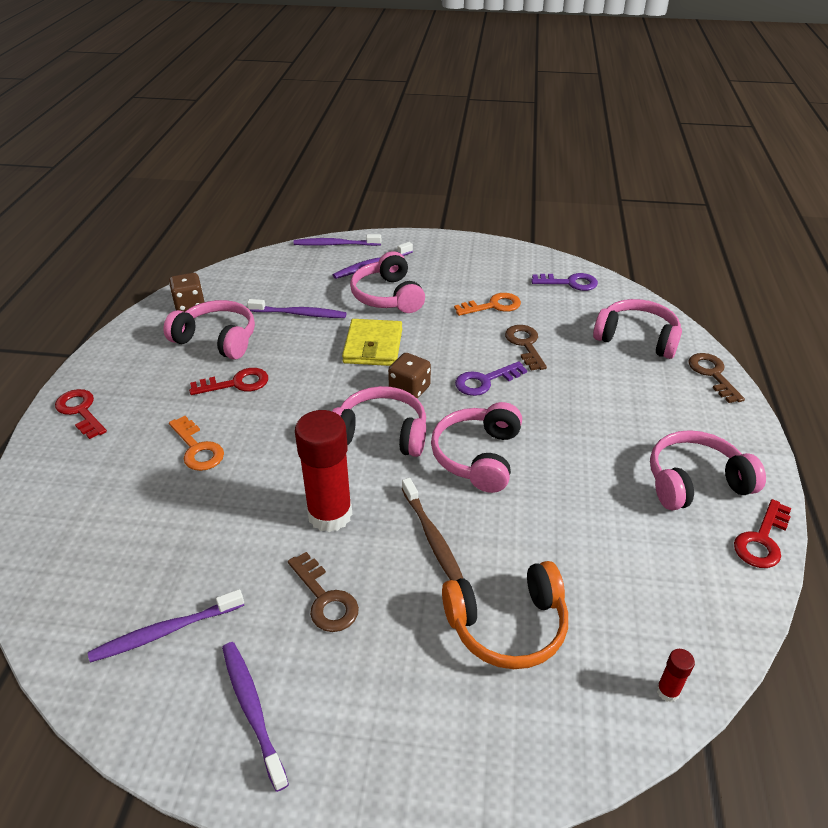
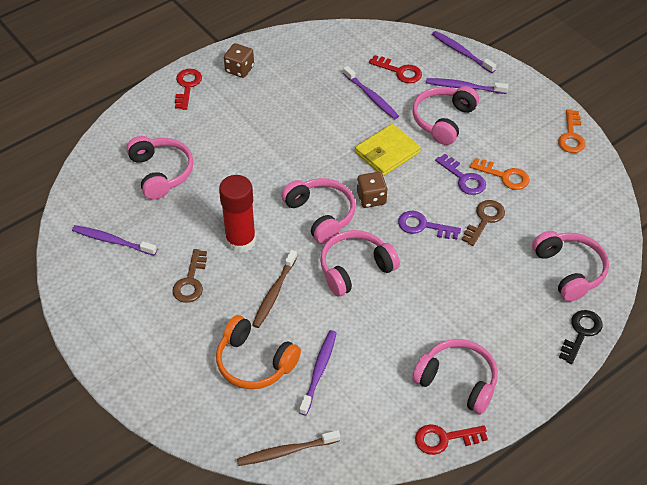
camera: 45 degrees right, 10 degrees up
(190, 305) = (315, 45): brown dice -> brown dice (239, 69)
(197, 448) = (219, 153): orange key -> orange key (571, 136)
(217, 339) = (303, 84): pink headphones -> pink headphones (161, 173)
(236, 383) = (281, 124): red key -> red key (399, 71)
(252, 710) = (111, 304): purple toothbrush -> purple toothbrush (319, 371)
(569, 283) = (587, 195): purple key -> purple key (463, 178)
(667, 691) = (286, 451): red glue stick -> brown toothbrush
(712, 374) = (581, 333): brown key -> black key

